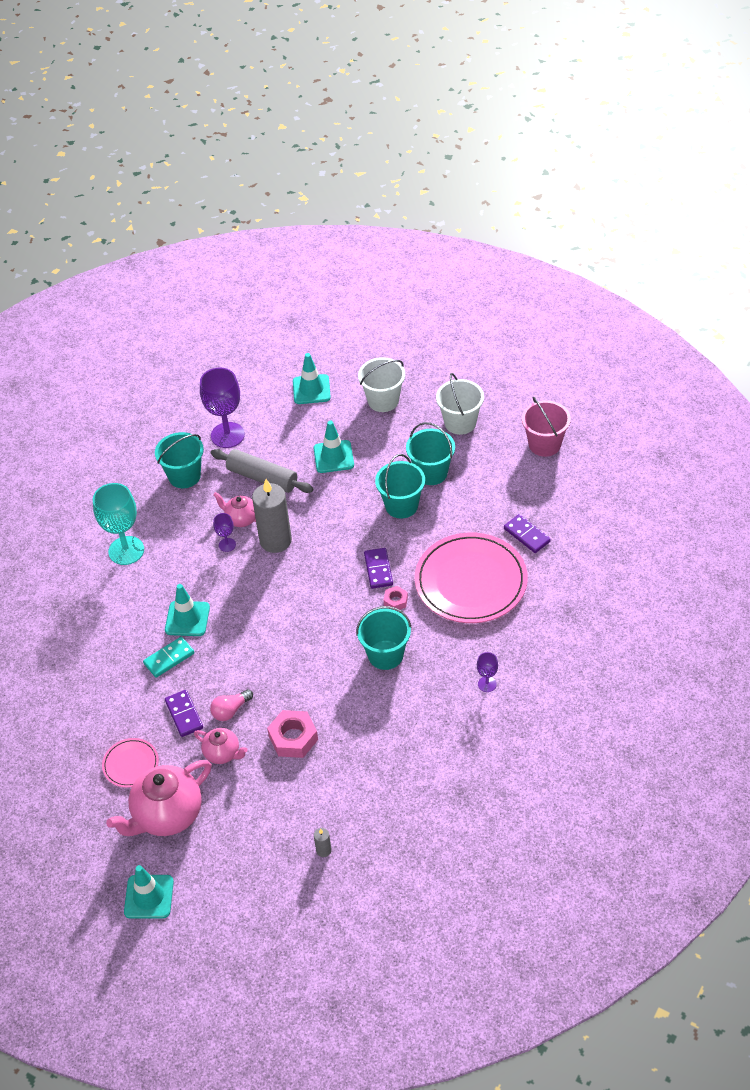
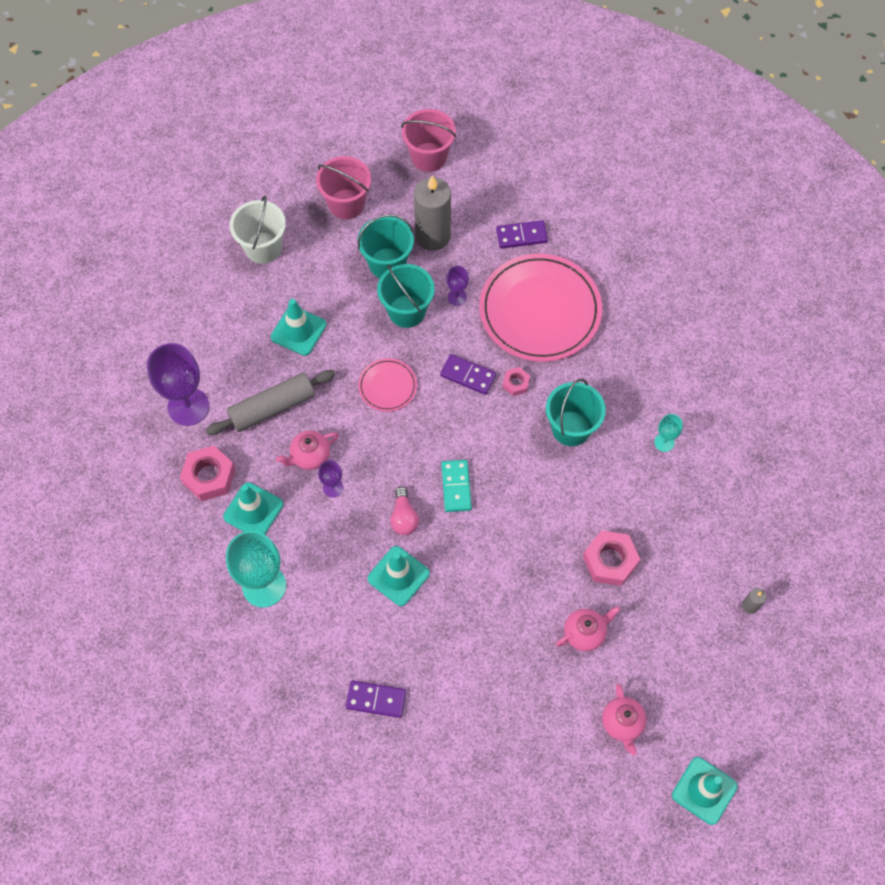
camera: 60 degrees left, 15 degrees up
(131, 764) = (539, 726): pink plate -> pink plate (387, 386)
(167, 815) = (622, 723): pink teapot -> pink teapot, size x0.53
(169, 658) = (435, 620): turquoise domino -> turquoise domino (456, 487)
(184, 476) = (209, 476): turquoise bucket -> pink nut
(184, 714) = (514, 643): purple domino -> purple domino (376, 699)
(230, 710) = (539, 598): pink light bulb -> pink light bulb (404, 517)
(275, 540) = (362, 442): grey candle -> grey candle (433, 236)
(311, 389) = (194, 298): turquoise traffic cone -> turquoise traffic cone (253, 510)
(422, 720) = (664, 442): none -> turquoise goblet
(460, 422) = (346, 204): white bucket -> pink bucket
(487, 684) = (661, 368): purple goblet -> purple goblet (457, 297)

